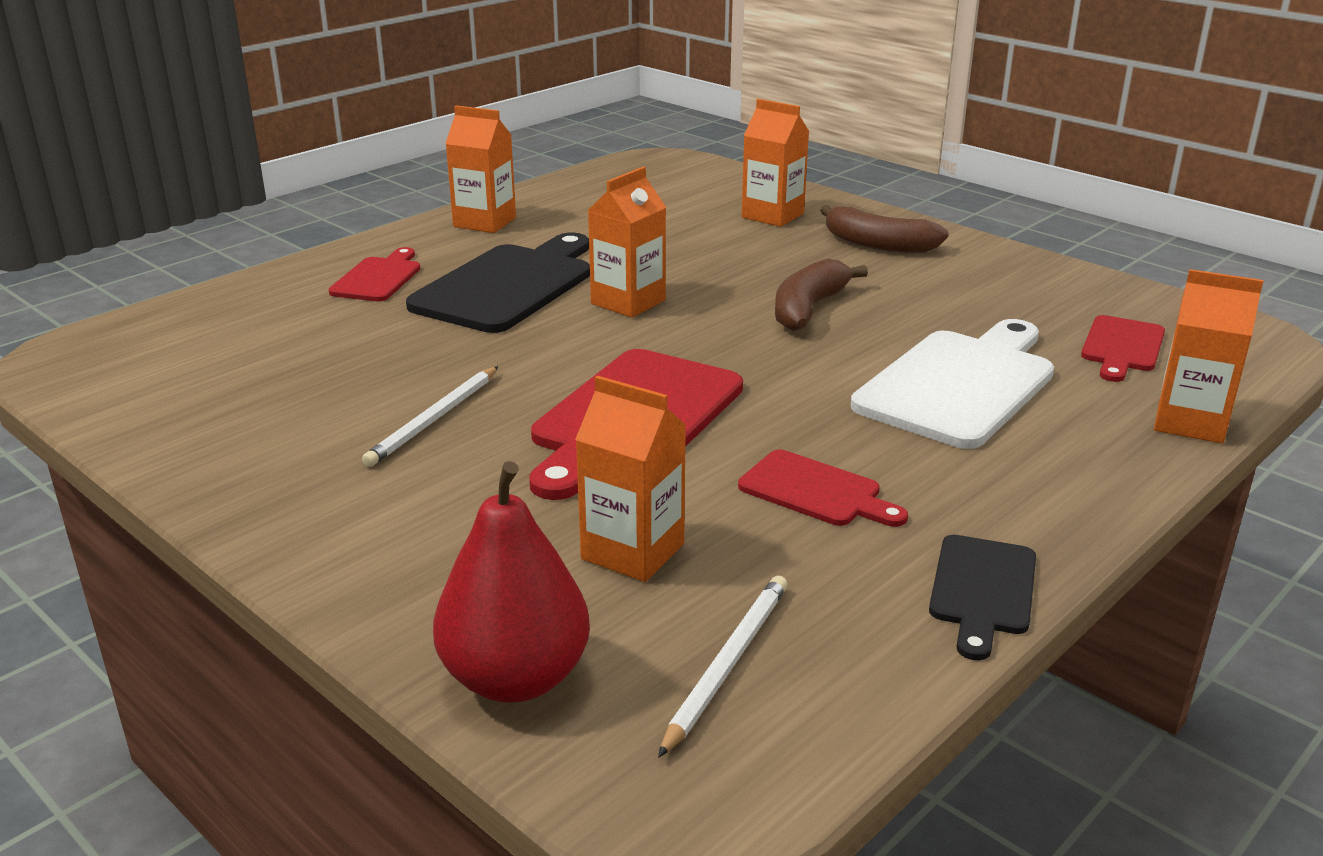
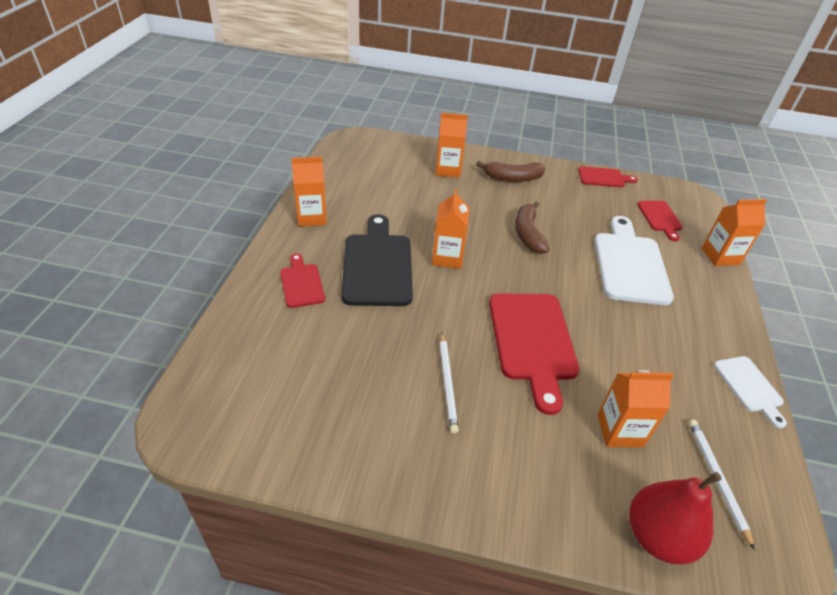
camera: 35 degrees left, 15 degrees up
(816, 491) = (645, 356): red cutting board -> red cutting board (603, 177)
(983, 590) = (750, 387): black cutting board -> white cutting board

